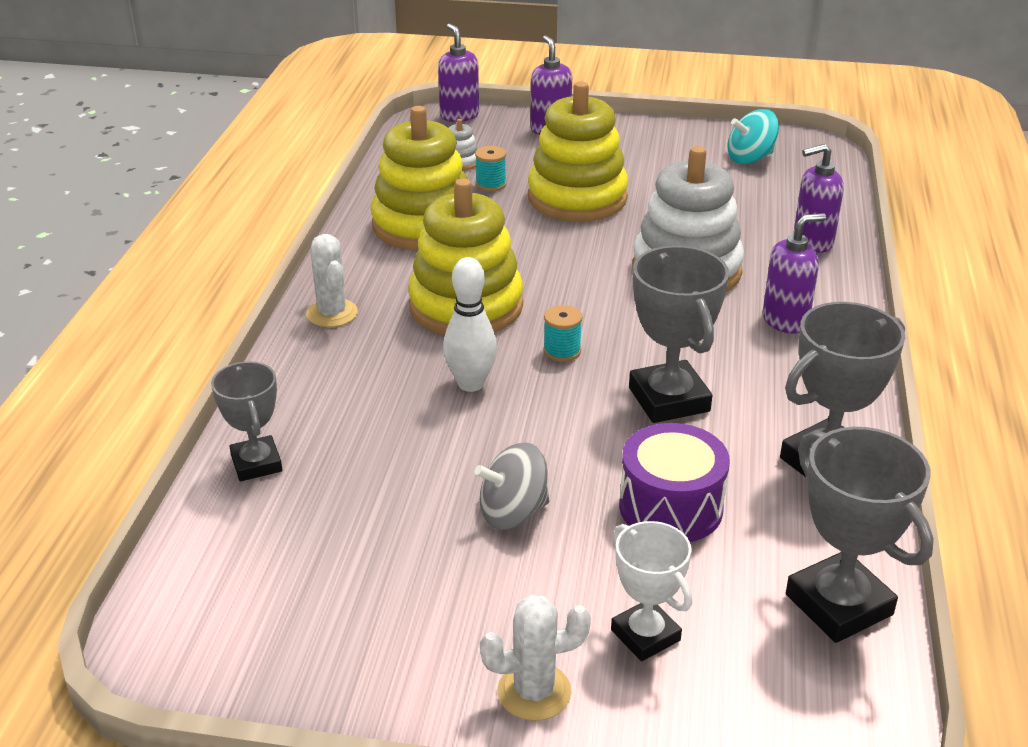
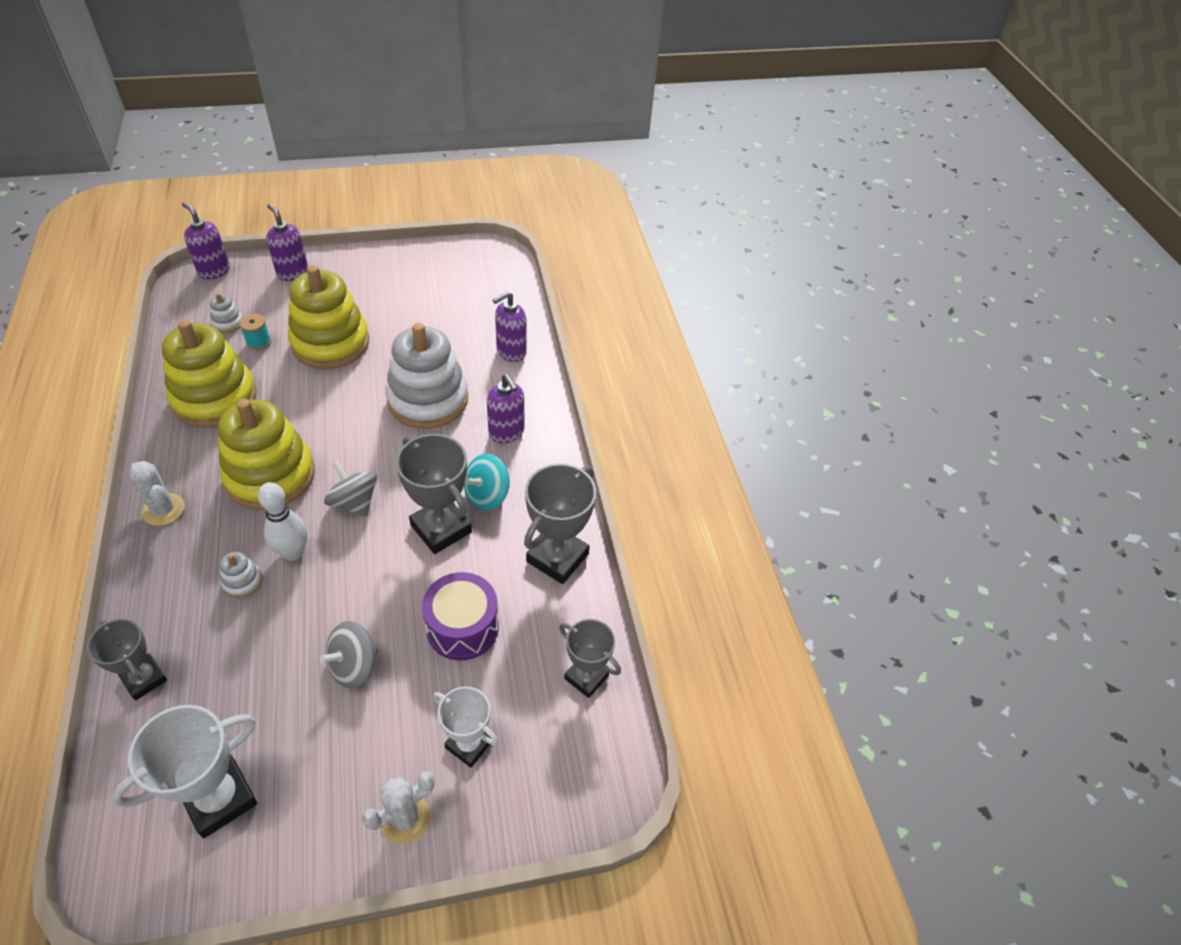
camera: 25 degrees left, 15 degrees up
(303, 603) = (219, 798): none -> white trophy
(401, 398) = (242, 581): none -> white stacking toy
(562, 351) = (354, 502): turquoise spool -> grey spinning top
(750, 158) = (451, 275): turquoise spinning top -> turquoise spinning top (487, 495)
(785, 321) = (506, 433): purple soap dispenser -> purple soap dispenser turned 105 degrees clockwise
(838, 604) = (586, 677): grey trophy -> grey trophy, size x0.64

